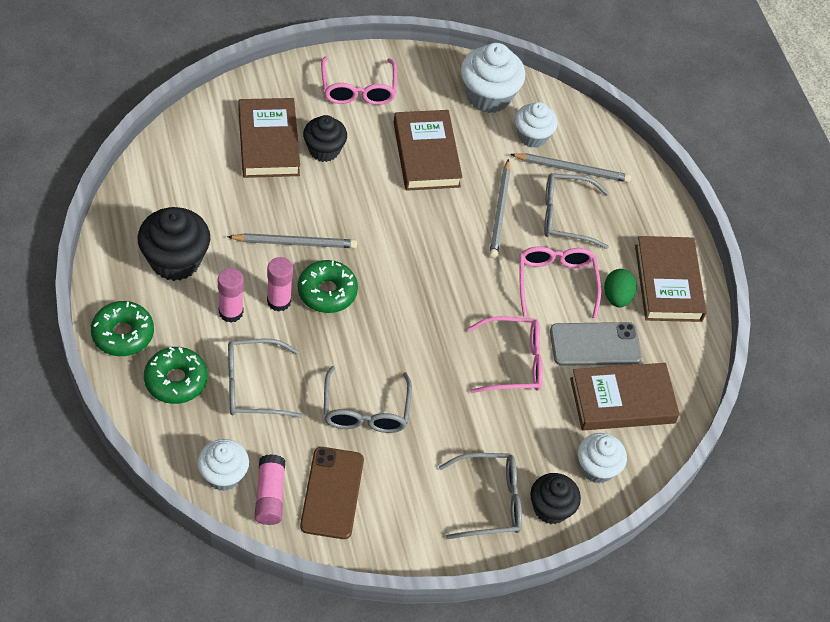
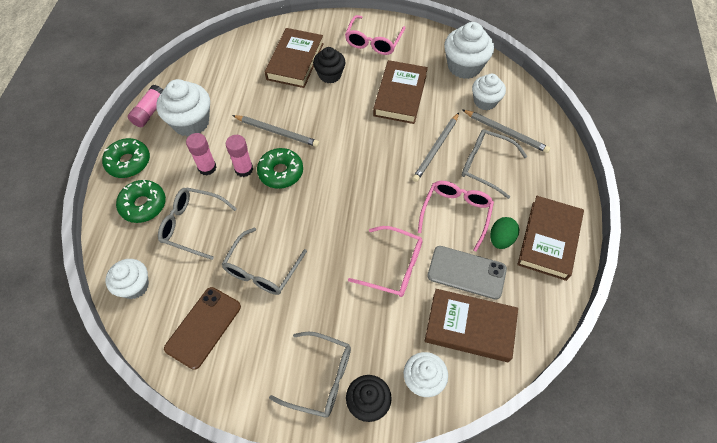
camera: 30 degrees right, 5 degrees up
(175, 260) = (191, 122): black cupcake -> white cupcake
(269, 496) = (157, 313): pink glue stick -> pink glue stick (150, 112)

